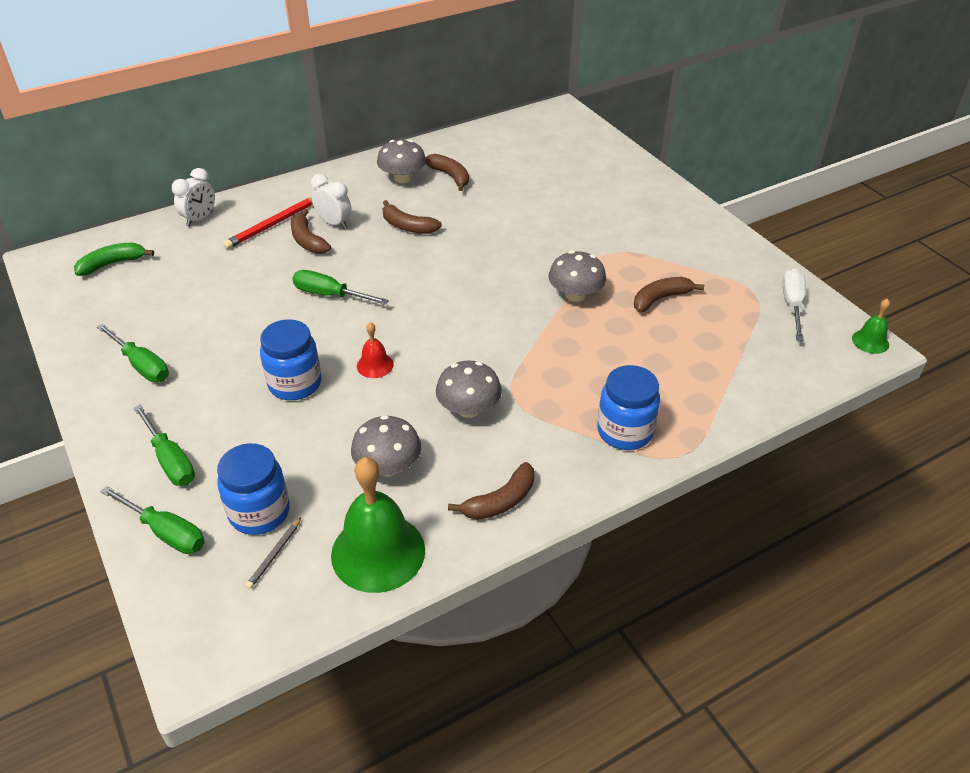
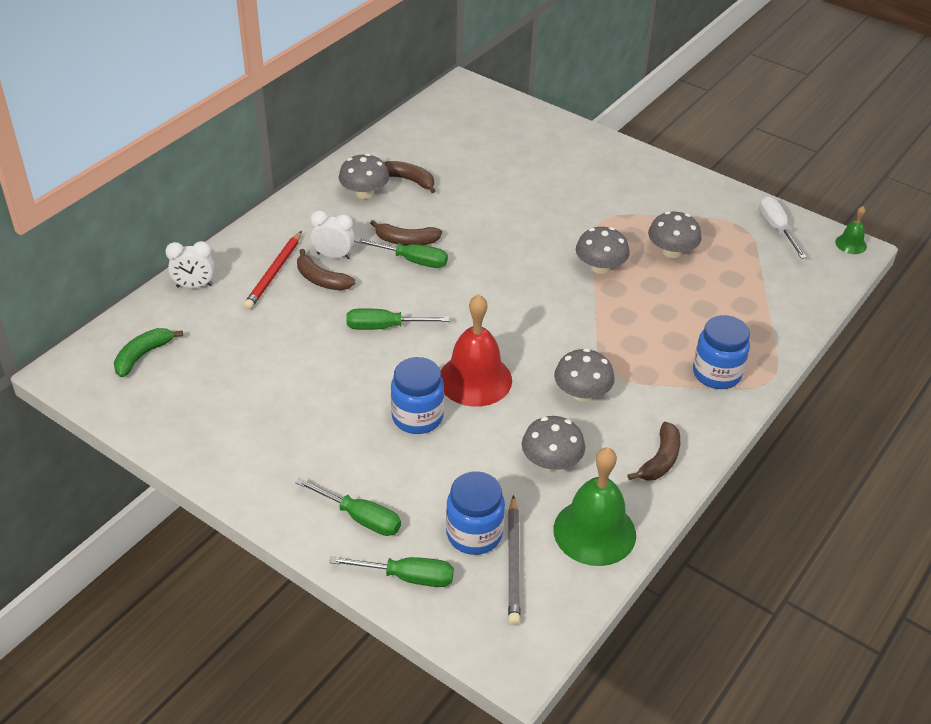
camera: 25 degrees left, 0 degrees up
(141, 365) = (260, 444): green screwdriver -> green screwdriver (412, 260)
(200, 219) = (194, 286): white clock -> white clock turned 75 degrees clockwise
(274, 554) = (513, 562): grey pencil -> grey pencil, size x1.86
(375, 365) = (475, 379): red bell -> red bell, size x2.10
(660, 299) = (671, 251): brown banana -> grey mushroom

